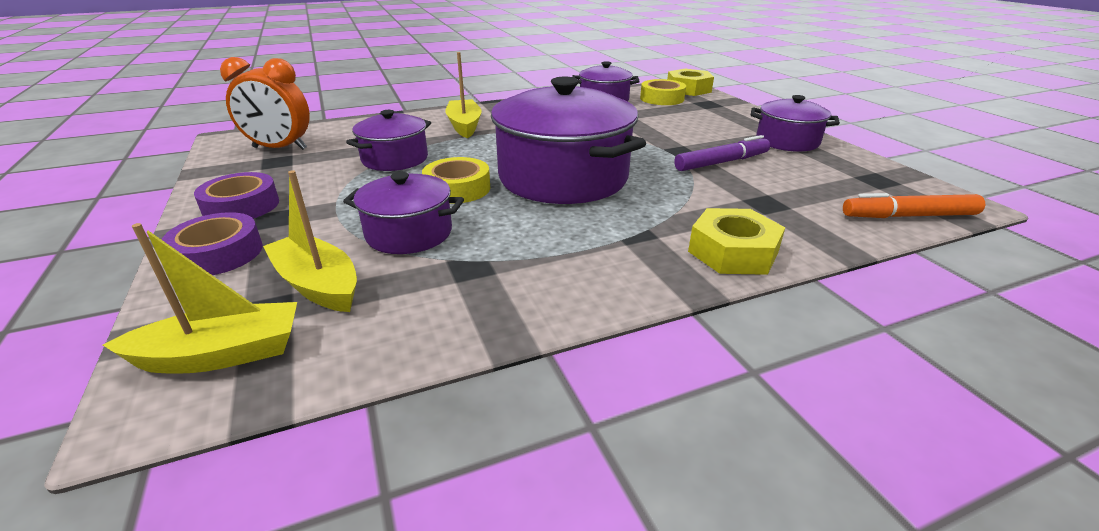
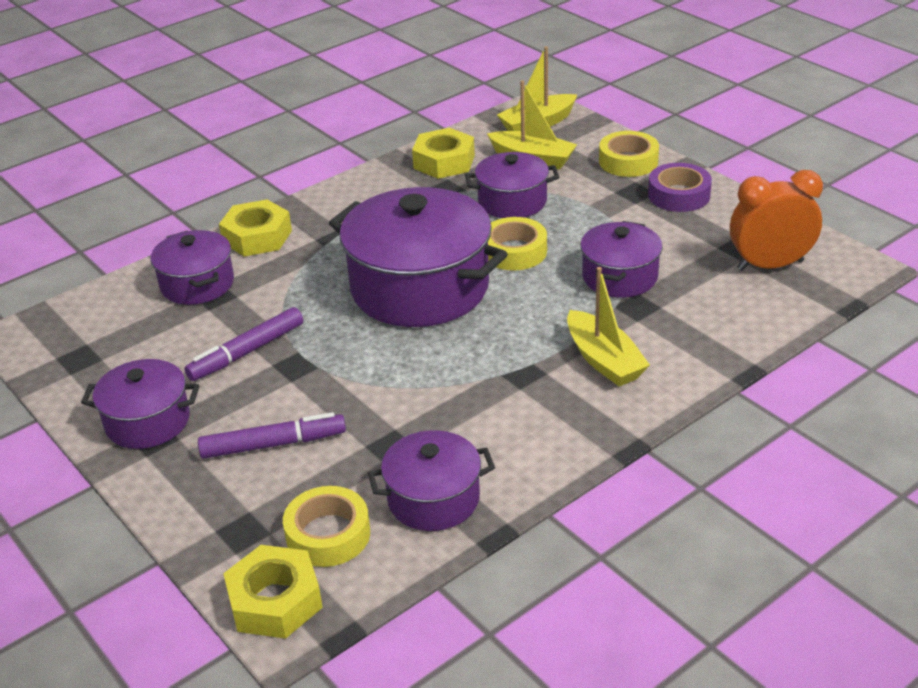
camera: 165 degrees right, 5 degrees up
(218, 254) = (628, 161): purple tape -> yellow tape
(438, 310) = (444, 162): none -> yellow nut
(694, 124) = (273, 444): none -> purple marker
(790, 215) = (197, 284): none -> purple pot
(908, 216) = (87, 306): orange marker -> none

